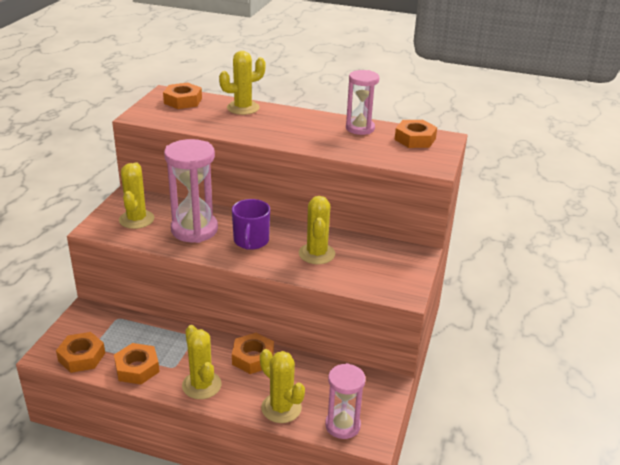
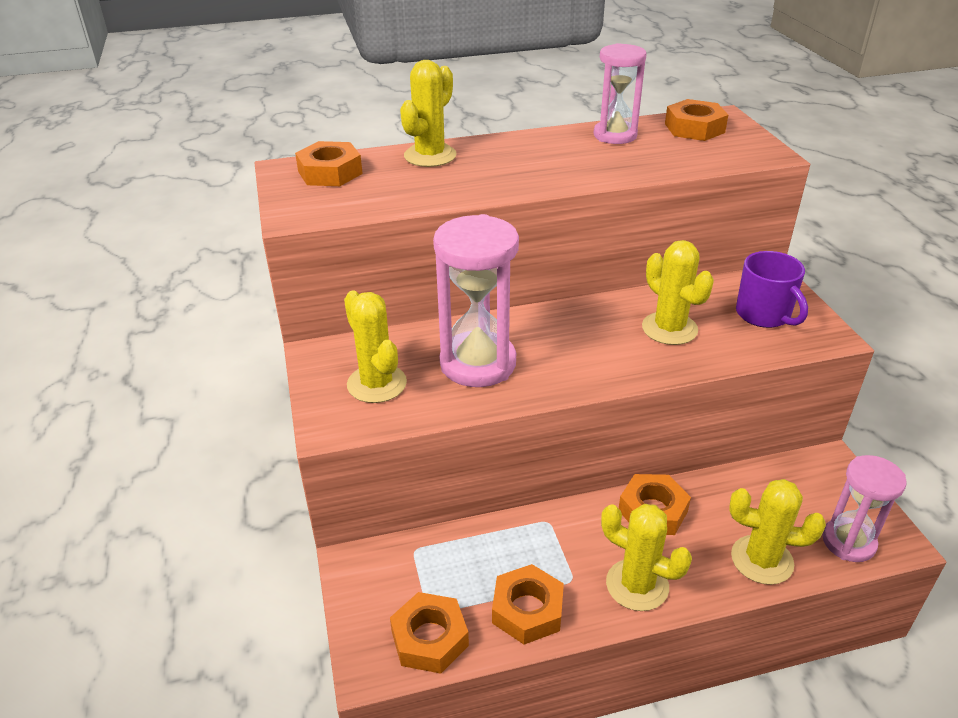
camera: 30 degrees left, 5 degrees up
(251, 241) = (571, 347): purple mug -> purple mug (764, 315)

